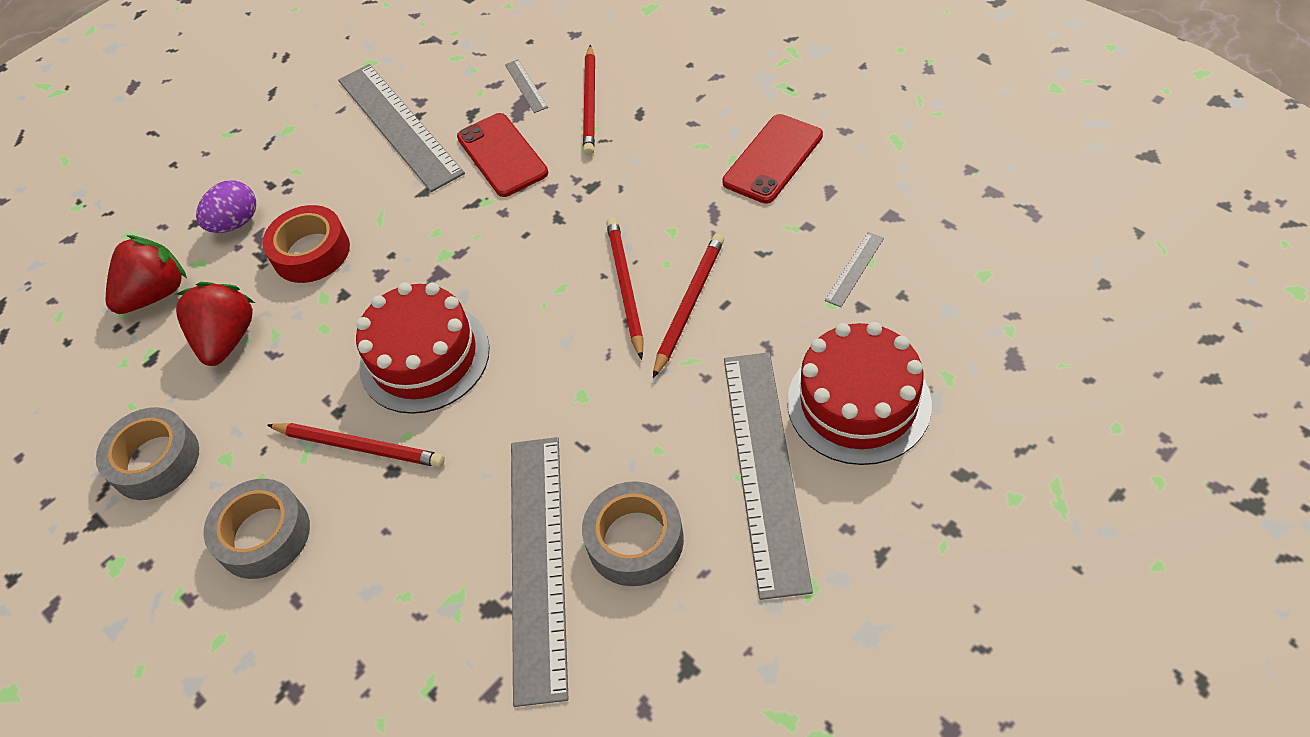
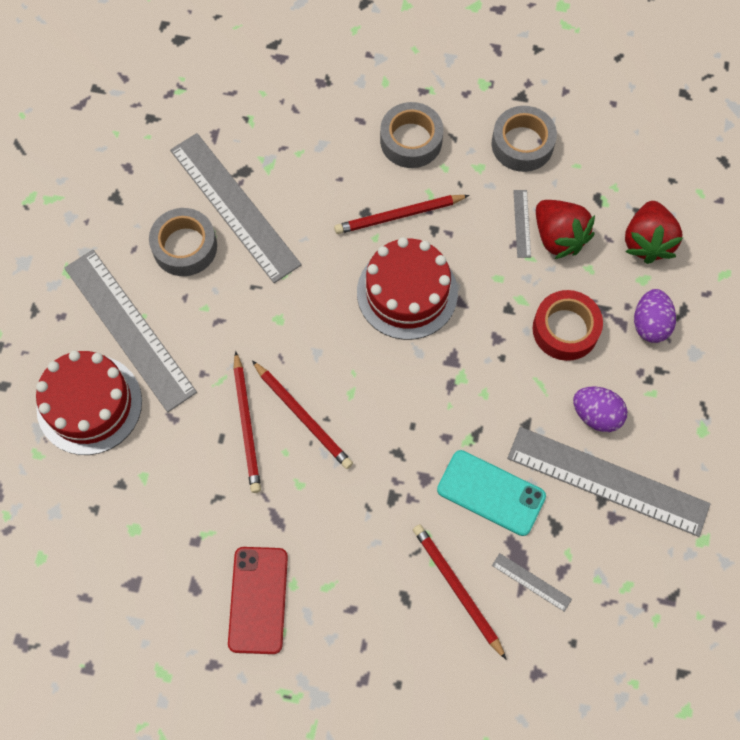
camera: 140 degrees right, 15 degrees up
(358, 174) = (596, 415): none -> purple egg
(502, 155) = (491, 493): red phone -> turquoise phone
(854, 269) = (139, 516): grey ruler -> grey ruler (522, 223)

